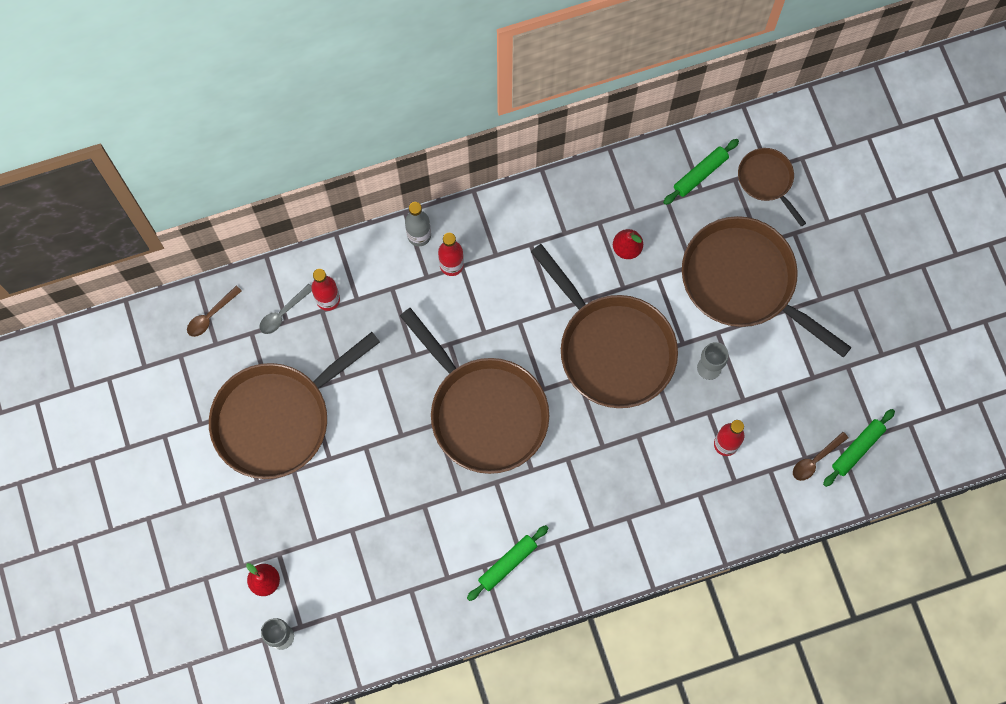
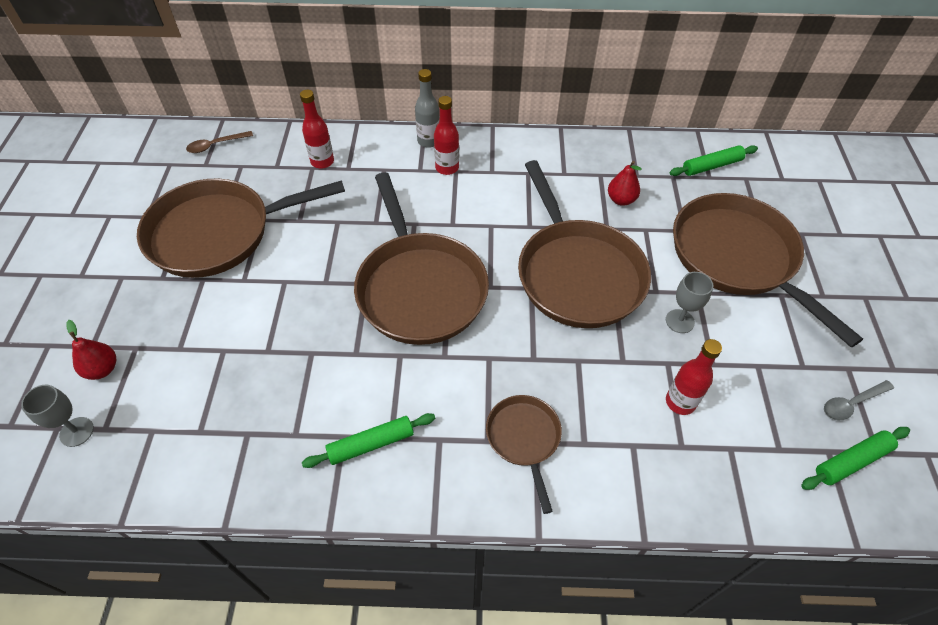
camera: 20 degrees right, 20 degrees down
(283, 313) = (277, 160): grey spoon -> grey spoon (851, 403)
(767, 180) = (779, 187): brown pan -> brown pan (524, 439)
(815, 460) = (793, 456): brown spoon -> none

